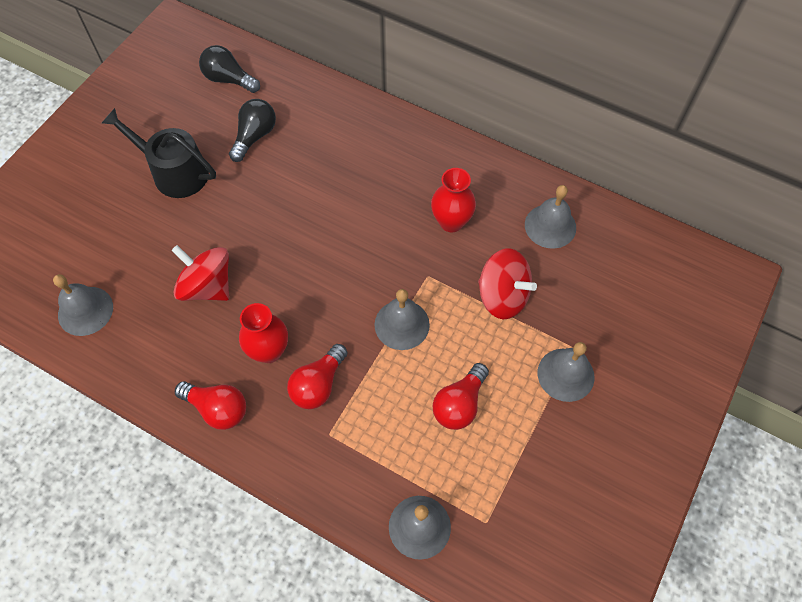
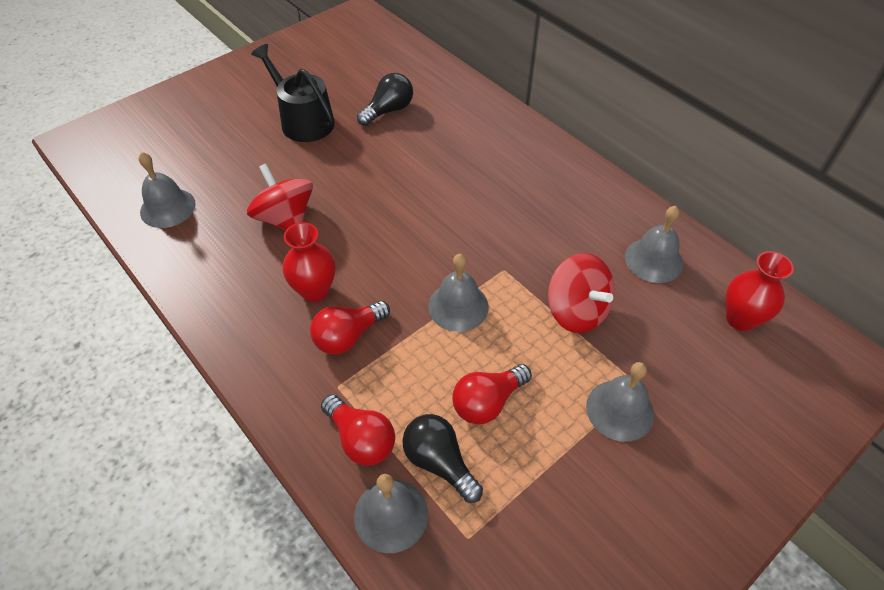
camera: 20 degrees right, 10 degrees down
(217, 409) = (240, 327): red light bulb -> red light bulb (361, 439)
(229, 79) = (386, 63): black light bulb -> black light bulb (439, 462)
(451, 222) = (548, 228): red vase -> red vase (740, 319)

